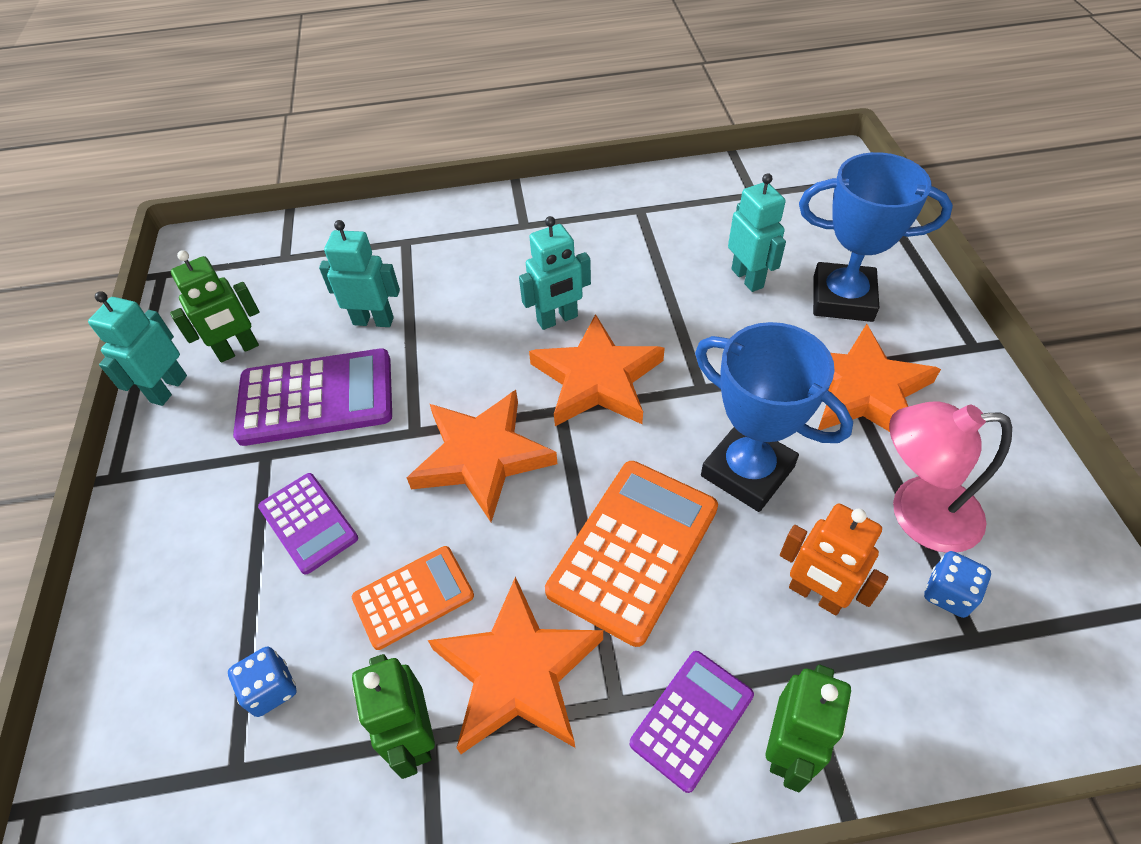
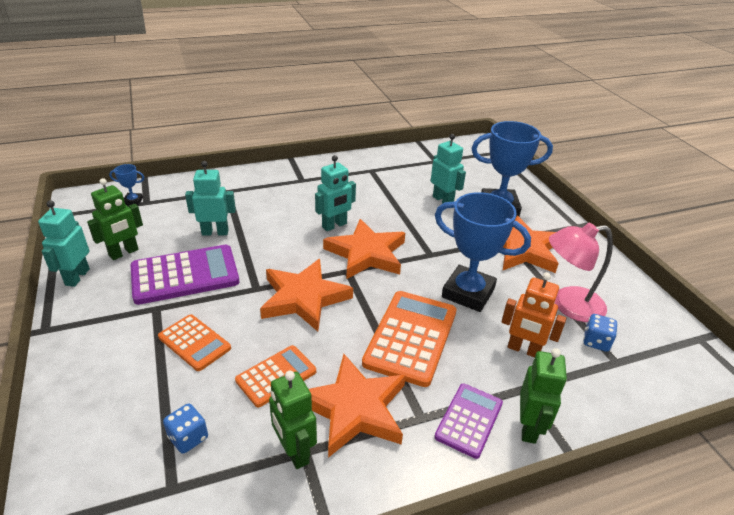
camera: 15 degrees left, 15 degrees down
(266, 254) = (133, 201): none -> blue trophy
(308, 523) = (194, 342): purple calculator -> orange calculator

